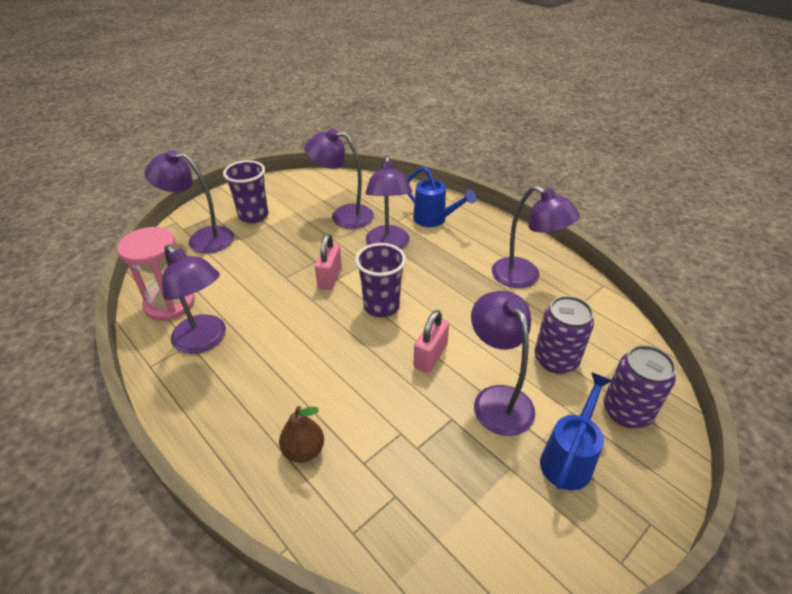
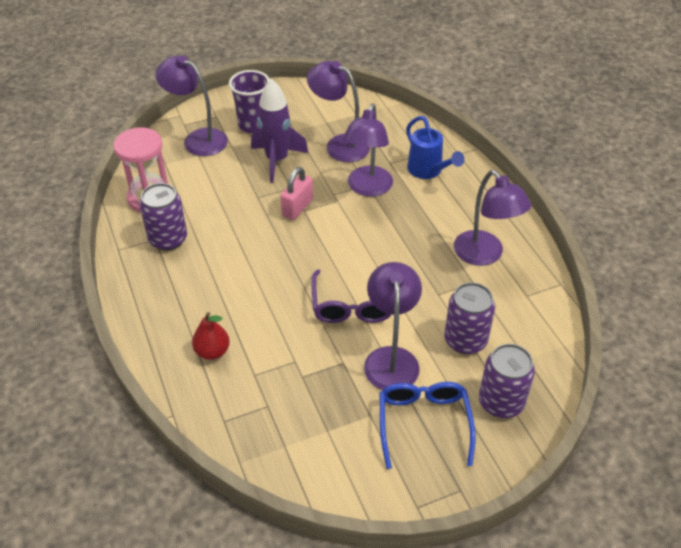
camera: 20 degrees right, 5 degrees up
(205, 341) = (168, 239): purple lamp -> purple can
(290, 241) = (277, 160): none -> purple rocket
(304, 450) = (212, 351): brown pear -> red pear
(381, 306) = (331, 248): purple cup -> none
(430, 356) = (352, 305): pink padlock -> purple glasses
(569, 458) = (423, 423): blue watering can -> blue glasses

